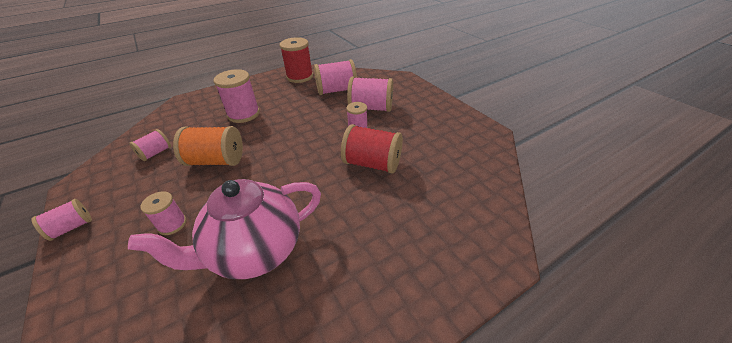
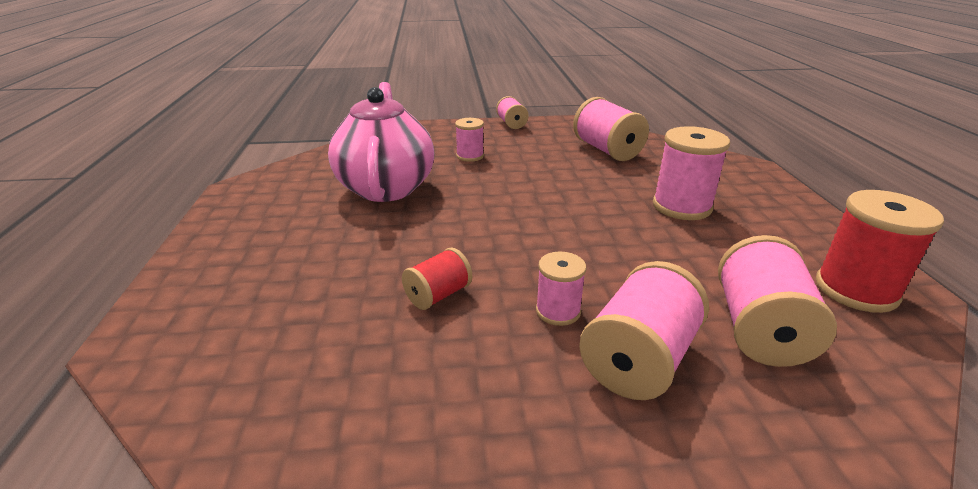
camera: 115 degrees right, 10 degrees down
(155, 153) = (607, 150): pink spool -> pink spool, size x1.73
(216, 161) = (561, 179): orange spool -> none
(372, 163) = (438, 295): red spool -> red spool, size x0.58

